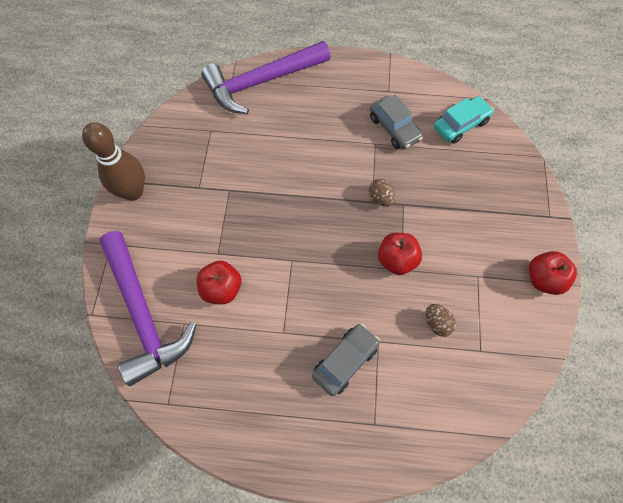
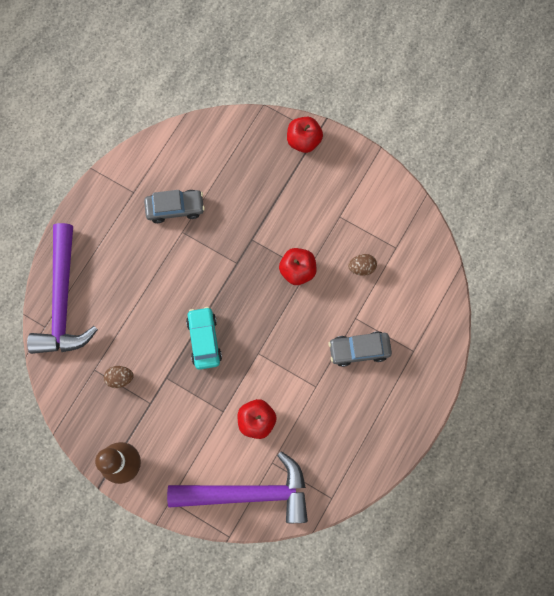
camera: 65 degrees left, 10 degrees up
(345, 361) = (359, 350): grey car -> grey car turned 75 degrees counterclockwise
(380, 198) = (237, 255): brown egg -> brown egg (120, 378)
(460, 125) = (200, 151): turquoise car -> turquoise car (204, 340)
(543, 279) = (364, 170): red apple -> red apple (303, 141)

